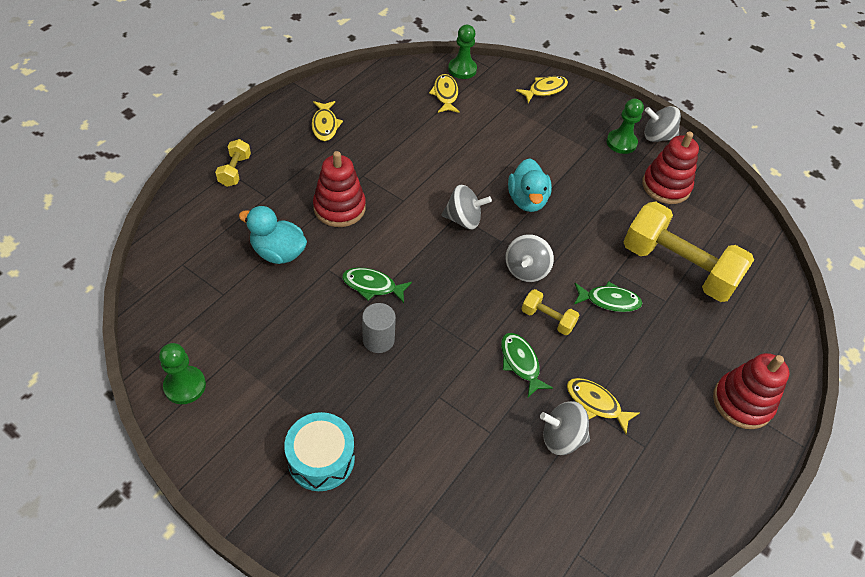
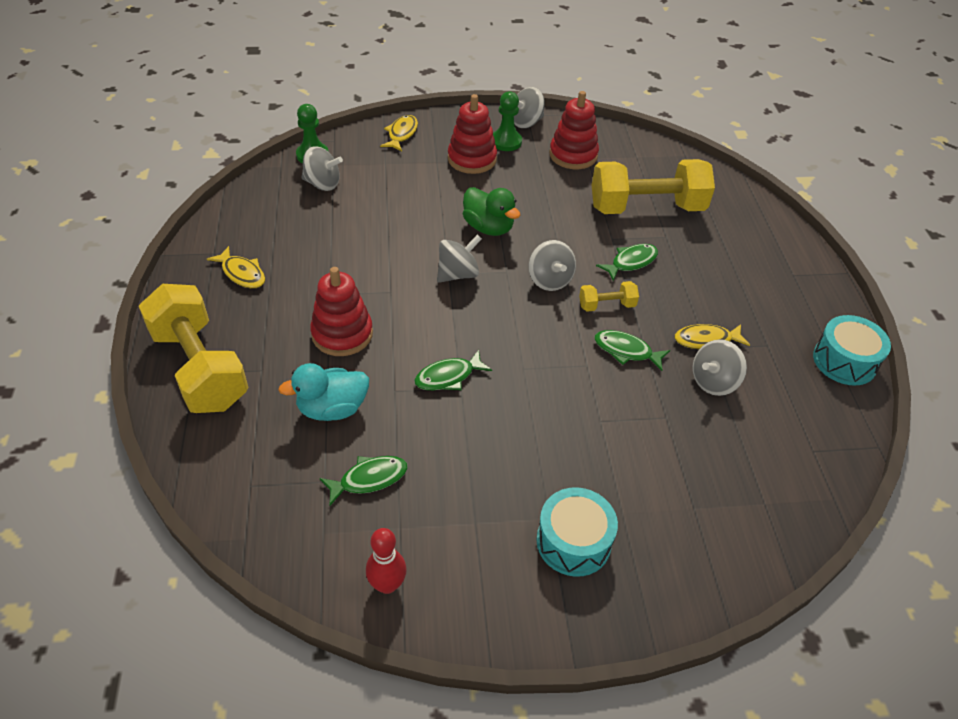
camera: 40 degrees left, 5 degrees down
(185, 386) = (387, 584): green pawn -> red bowling pin
(235, 171) = (200, 368): yellow dumbbell -> yellow dumbbell, size x2.28
(248, 313) = (369, 479): none -> green fish
(378, 340) = (504, 415): grey cylinder -> none
(445, 94) = (322, 184): yellow fish -> grey spinning top
(527, 200) = (488, 227): turquoise duck -> green duck
(700, 512) = (844, 361): none -> turquoise drum
(742, 402) = (785, 271): red stacking toy -> red stacking toy (472, 159)

